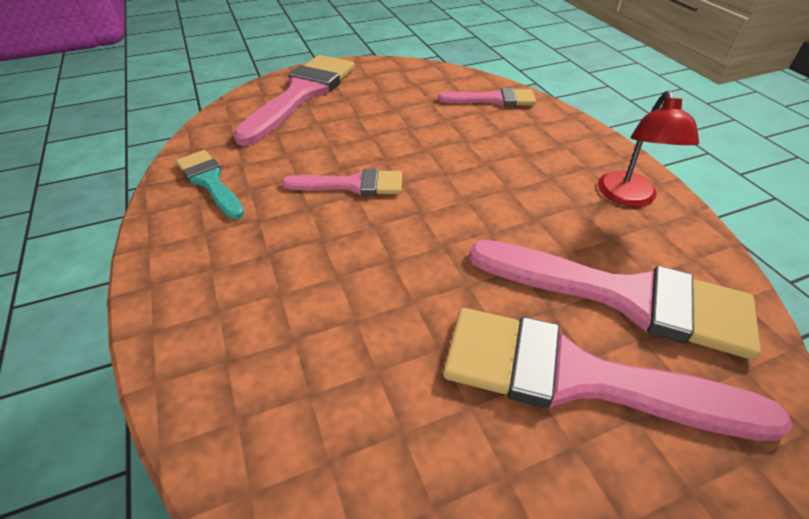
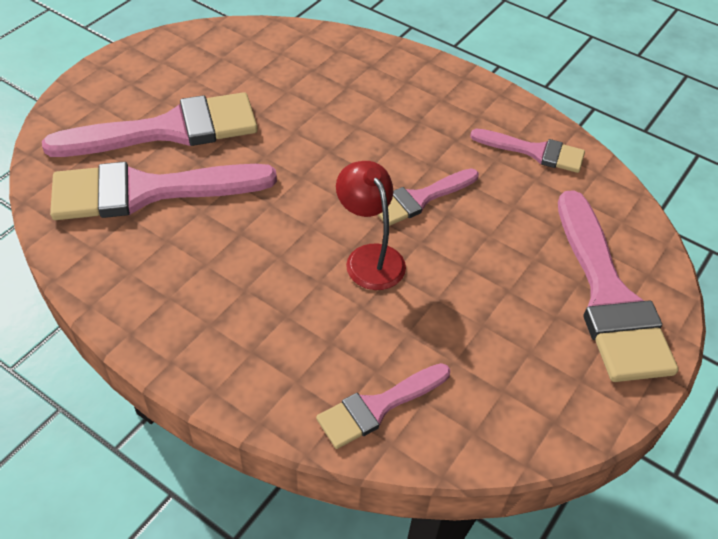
camera: 145 degrees right, 5 degrees up
(210, 182) = (534, 151): turquoise brush -> pink brush
(628, 197) = (158, 296): red lamp -> red lamp (369, 257)

